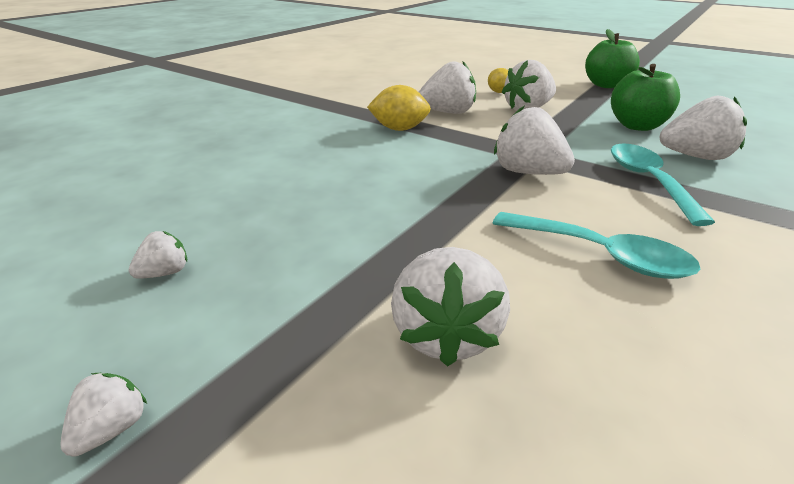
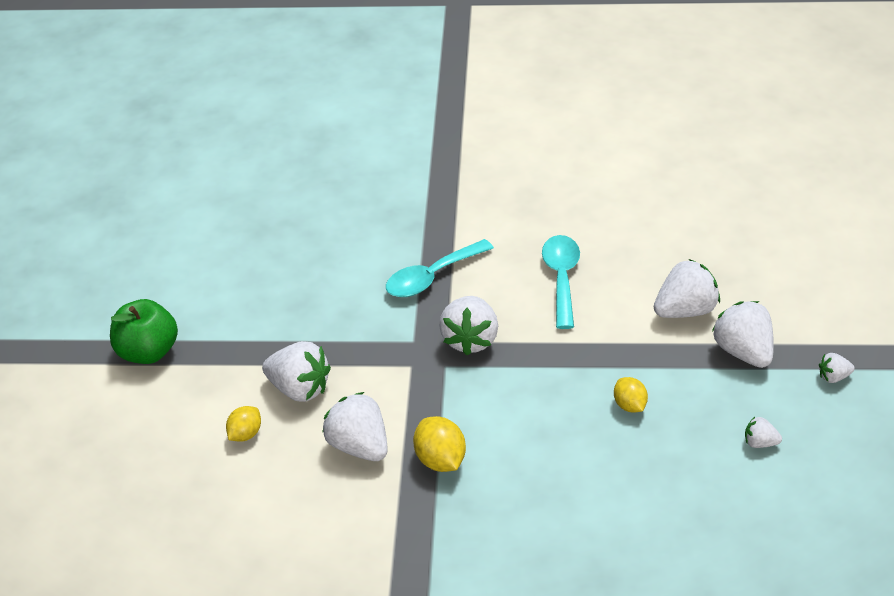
camera: 120 degrees left, 10 degrees up
(340, 216) = (630, 405): none -> yellow lemon
(637, 126) = (298, 303): green apple -> none
(695, 156) = (357, 260): white strawberry -> white strawberry (743, 352)

